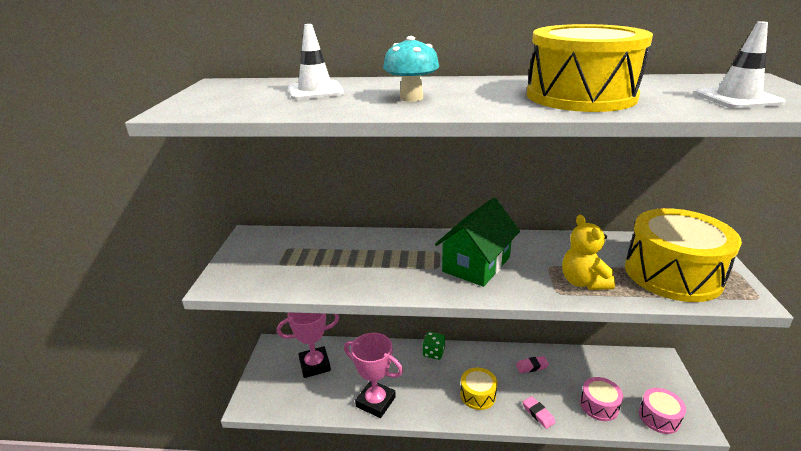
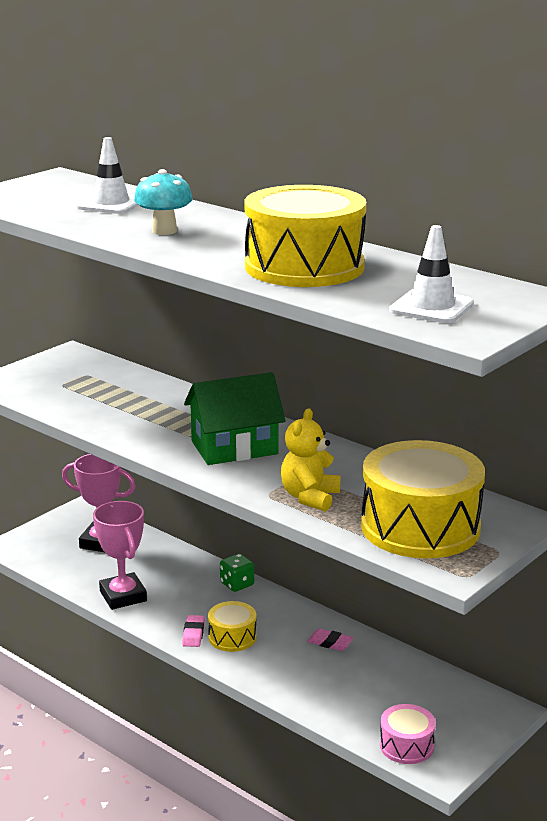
camera: 35 degrees right, 5 degrees down
(538, 414) = (273, 679): pink eraser -> pink eraser (193, 634)
(599, 405) = (353, 705): pink drum -> none

